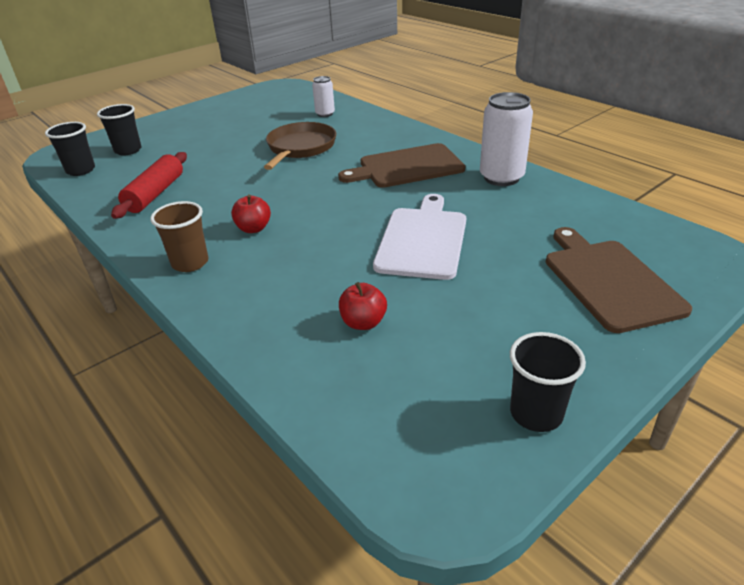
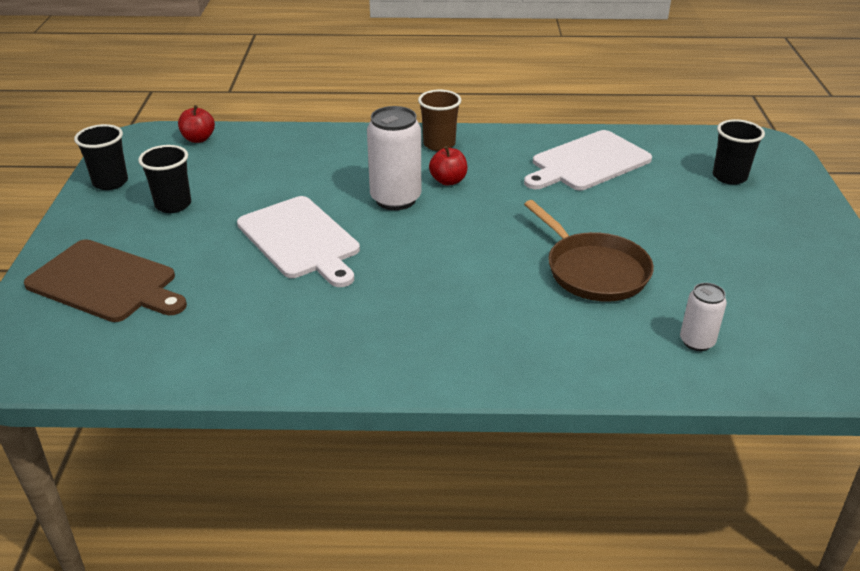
camera: 130 degrees right, 0 degrees up
(81, 170) = (700, 145): black cup -> black cup (173, 205)
(155, 194) = (588, 162): red rolling pin -> white cutting board
(363, 322) = (264, 172): red apple -> red apple (198, 139)
(407, 167) = (435, 309): brown cutting board -> none
(501, 178) = (311, 353): white can -> white can (395, 199)

